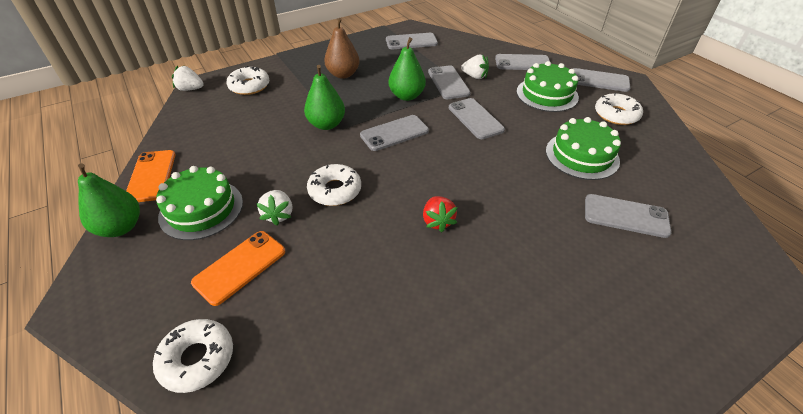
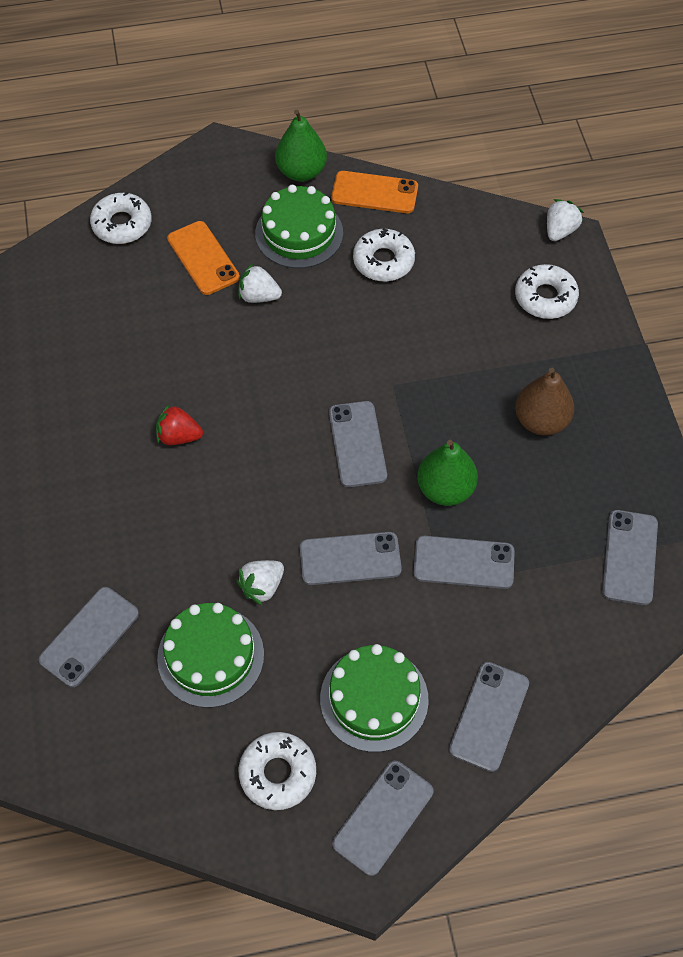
camera: 110 degrees right, 15 degrees up
(326, 124) = (409, 371): green pear -> none
(335, 190) = (274, 353): white donut -> white donut (383, 261)
(475, 76) = (469, 612): white strawberry -> white strawberry (262, 586)

